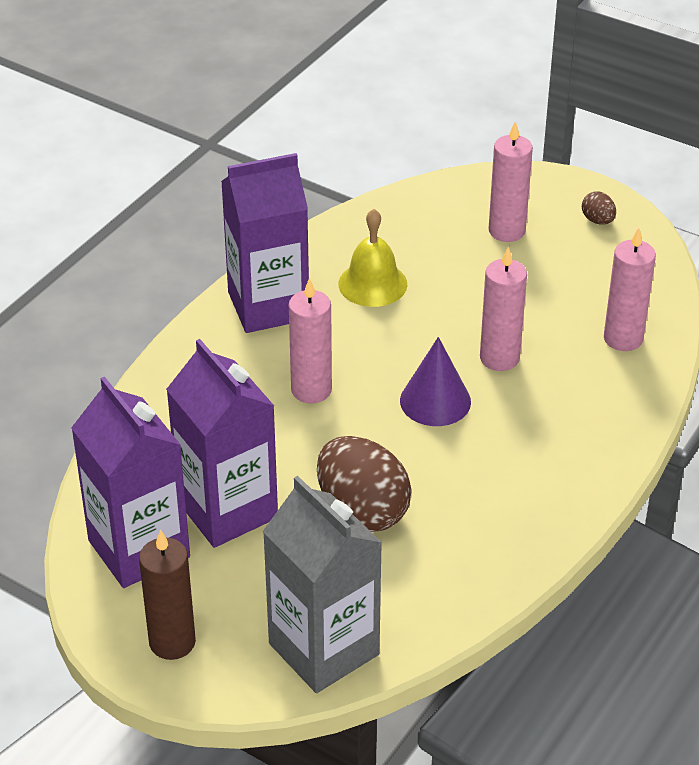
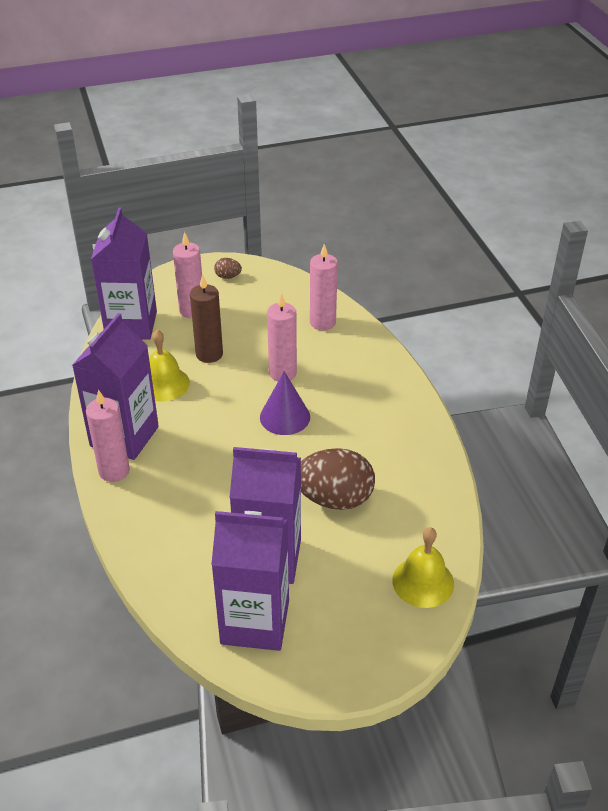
camera: 50 degrees left, 0 degrees up
(172, 642) = (349, 652): brown candle -> brown candle (209, 354)
(311, 390) = (215, 461): pink candle -> pink candle (114, 471)
(324, 649) = (423, 582): grey carton -> yellow bell
(427, 204) = (131, 325): none -> purple carton

